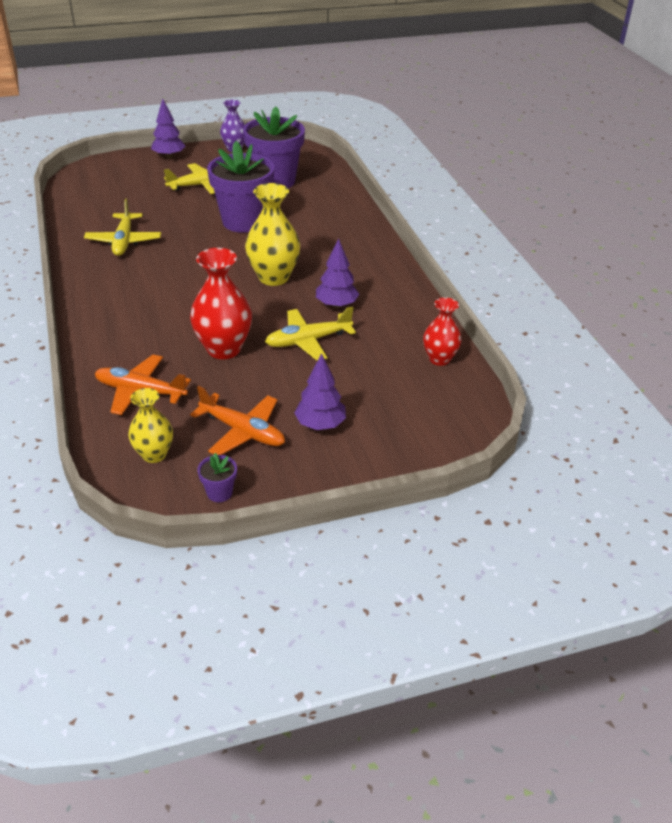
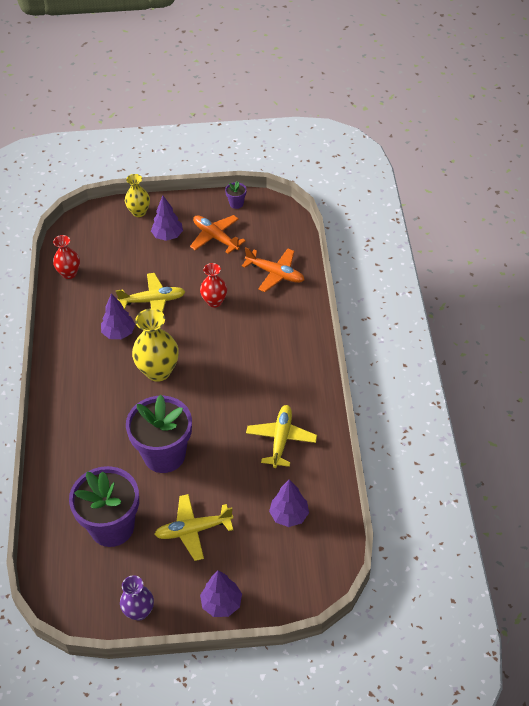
camera: 165 degrees left, 10 degrees up
(114, 199) = (289, 515): none -> purple tree
(154, 454) = (270, 230): yellow vase -> yellow vase (139, 212)
(223, 349) = (214, 301): red vase -> red vase, size x0.62

